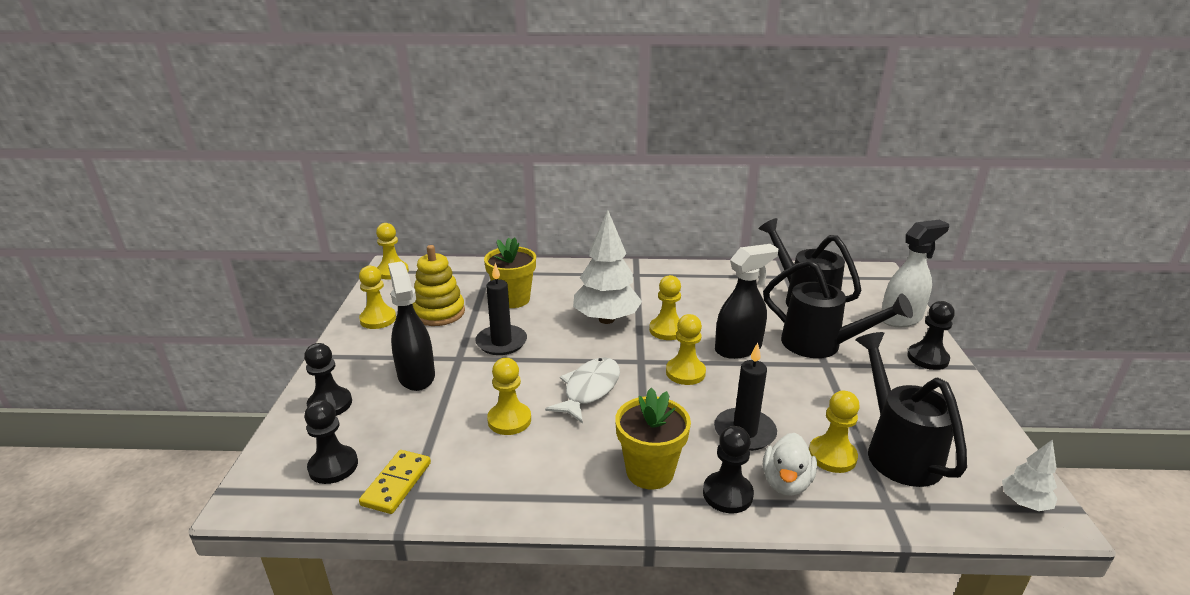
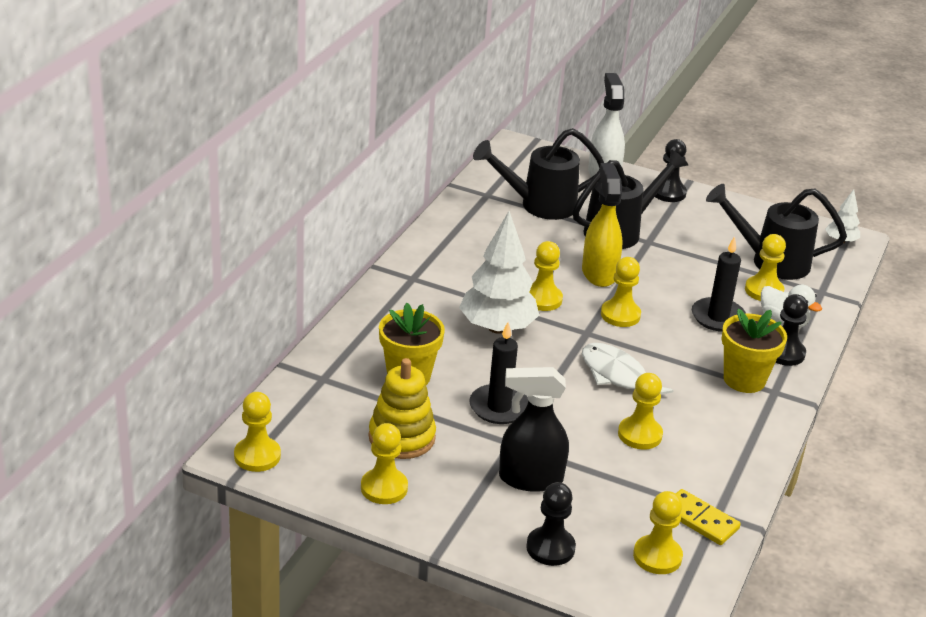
camera: 70 degrees left, 5 degrees up
(333, 466) = (657, 556): black pawn -> yellow pawn
(738, 348) = (599, 273): black spray bottle -> yellow spray bottle

